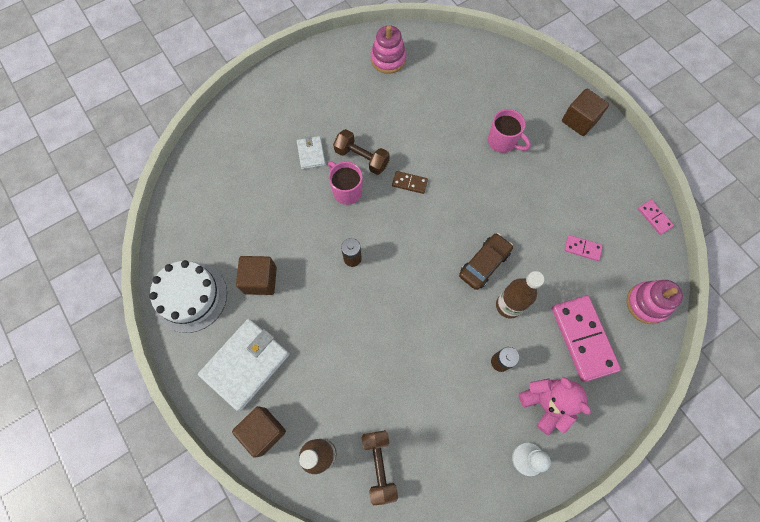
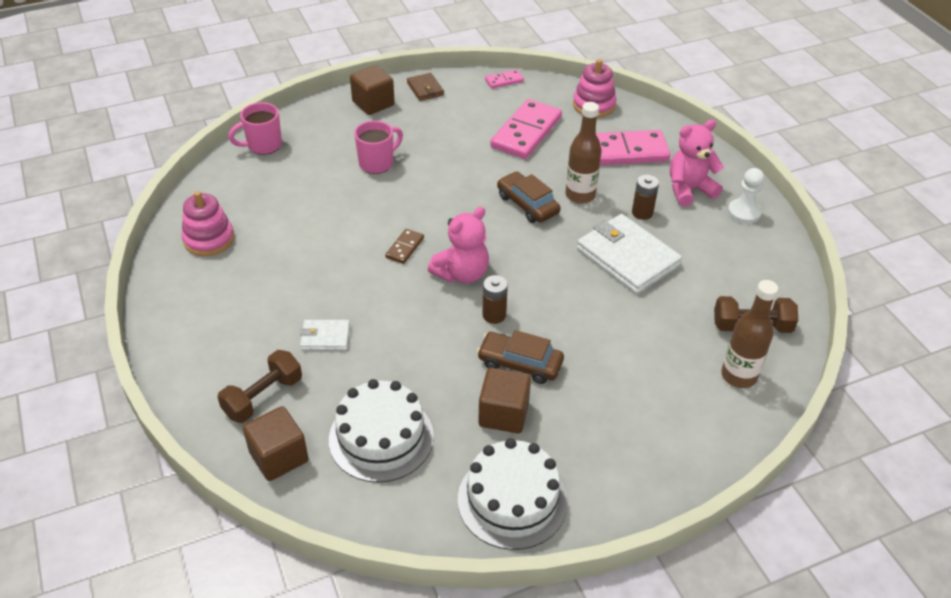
camera: 80 degrees left, 25 degrees down
(231, 207) = (381, 437): none -> white cake
(246, 364) = (621, 441): white wallet -> white wallet (627, 257)
(263, 431) = (710, 431): brown cube -> brown cube (279, 457)
(308, 284) = (520, 363): none -> brown car
(346, 191) = (396, 308): pink mug -> pink mug (263, 145)
(361, 158) = (352, 286): brown dumbbell -> brown dumbbell (263, 397)
(391, 228) = (462, 273): none -> pink teddy bear
(582, 248) = (526, 132): pink domino -> pink domino, size x2.14
(615, 155) = (425, 89): none -> brown wallet

